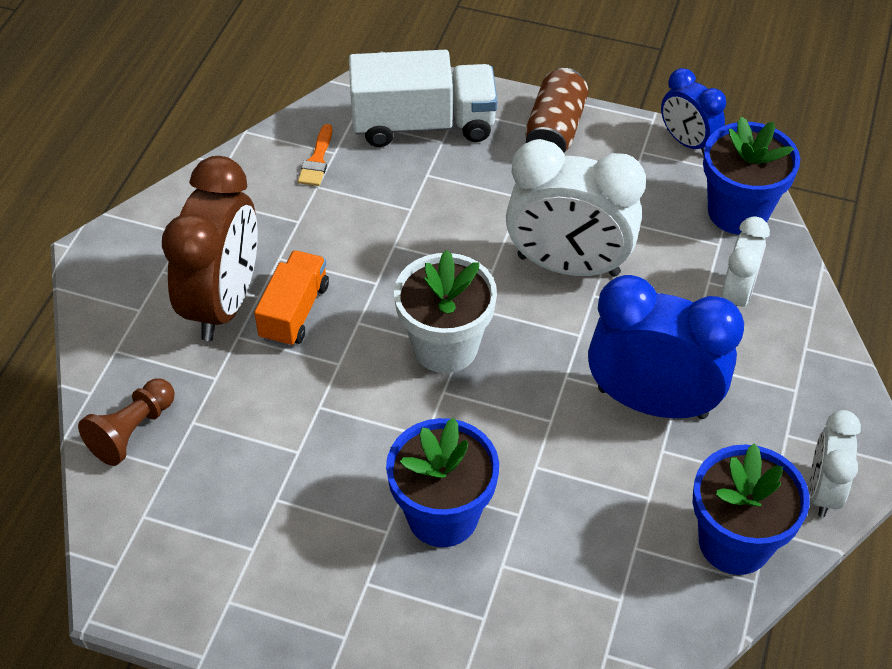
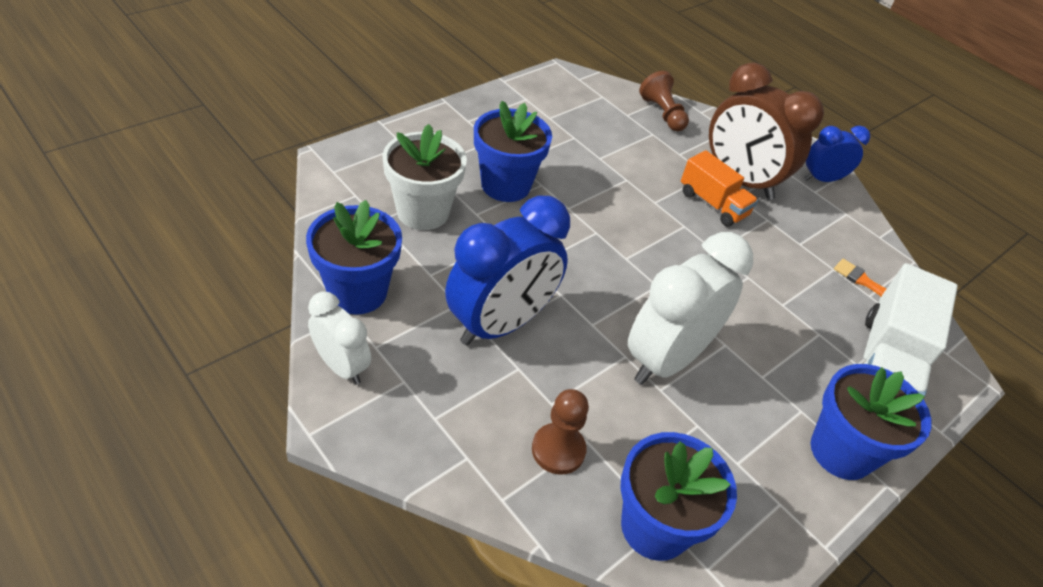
camera: 115 degrees right, 5 degrees down
(445, 346) = (633, 252): white flower pot -> white flower pot (423, 212)
(555, 130) = (841, 451): brown can -> blue flower pot
(687, 142) = (776, 553): blue clock -> blue clock (822, 179)
(736, 295) = (558, 450): white clock -> brown pawn

